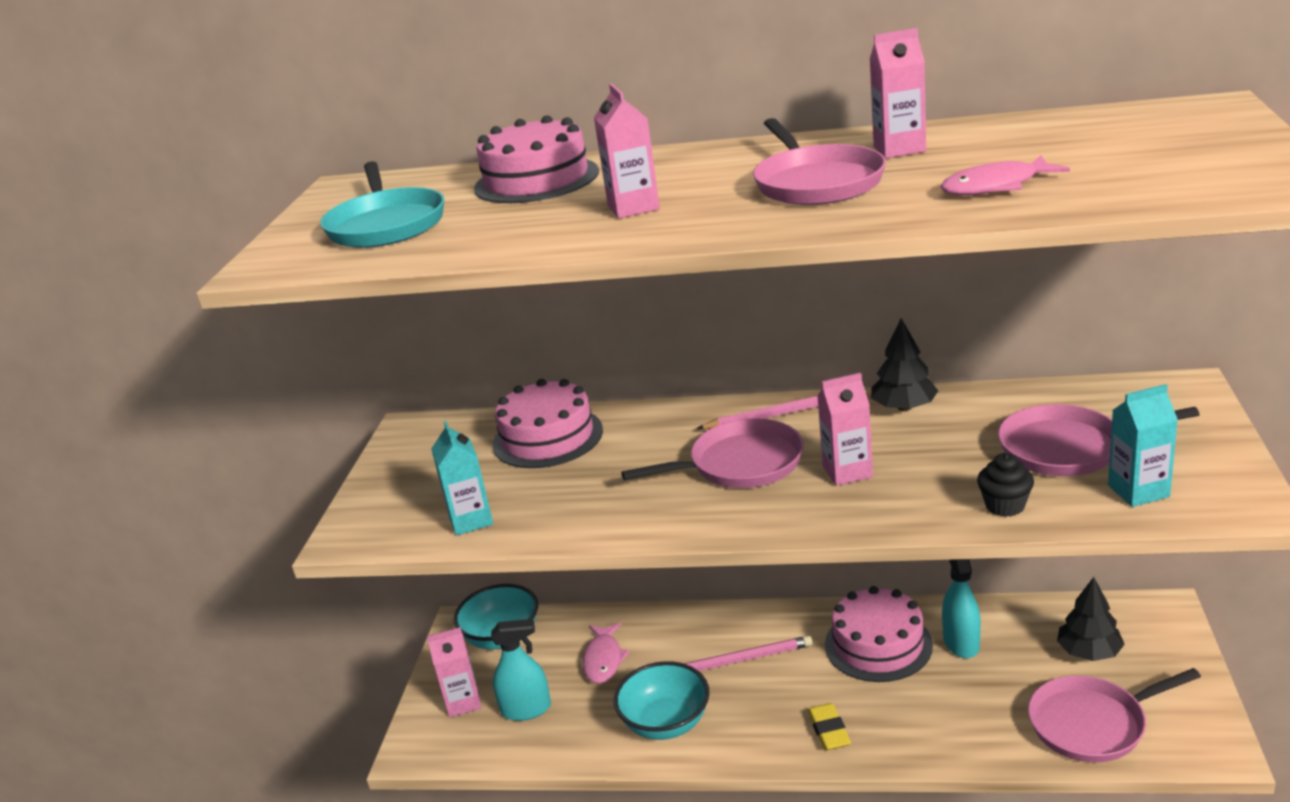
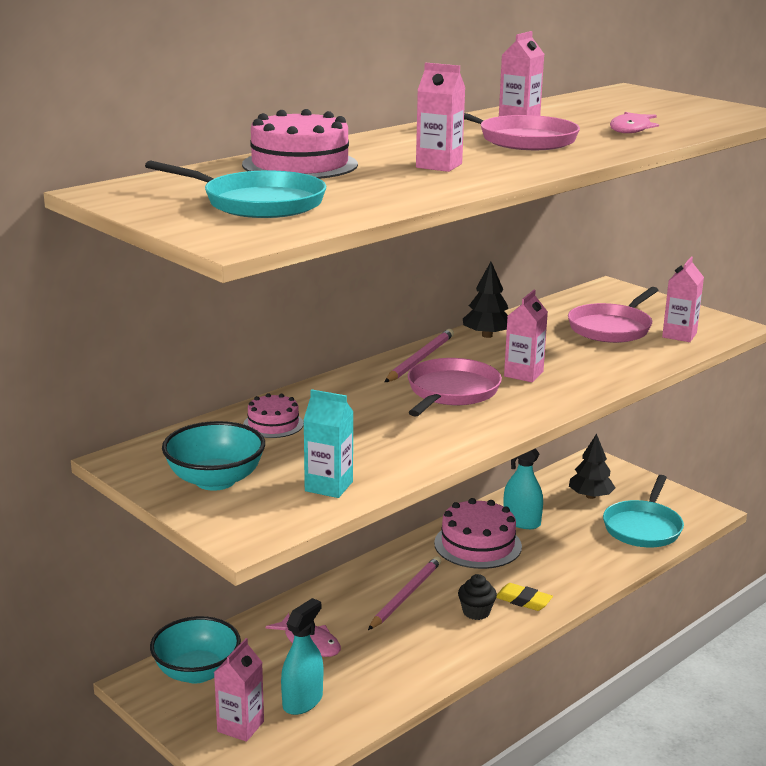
camera: 55 degrees left, 5 degrees down
(547, 437) = (273, 424): pink cake -> pink cake, size x0.56
(666, 723) = (419, 652): turquoise bowl -> turquoise bowl (215, 480)
(1005, 506) = (635, 361): black cupcake -> black cupcake (476, 612)
(1092, 724) = (643, 528): pink pan -> turquoise pan
(1138, 491) = (679, 335): turquoise carton -> pink carton

